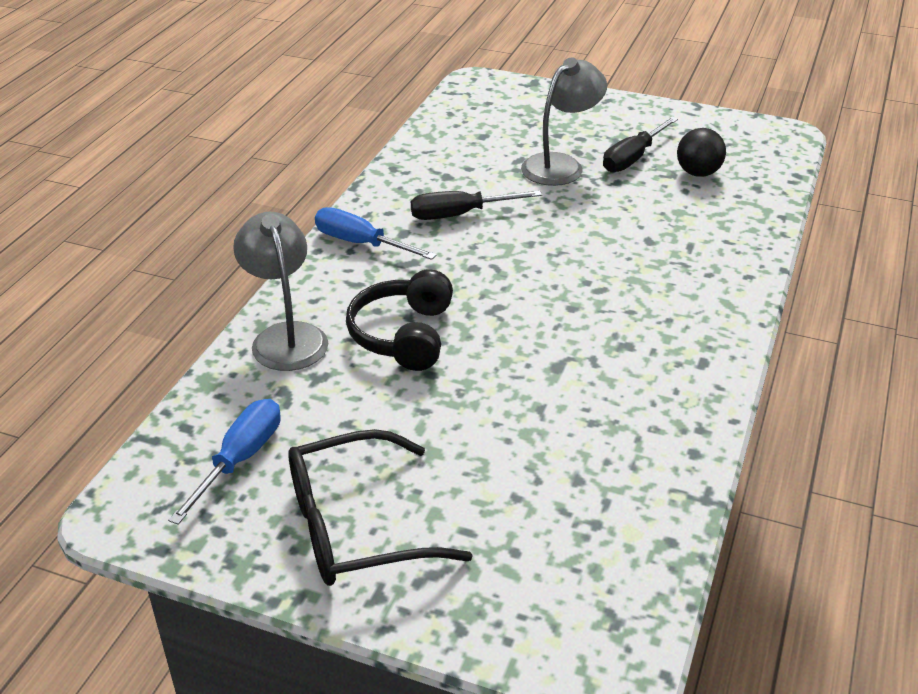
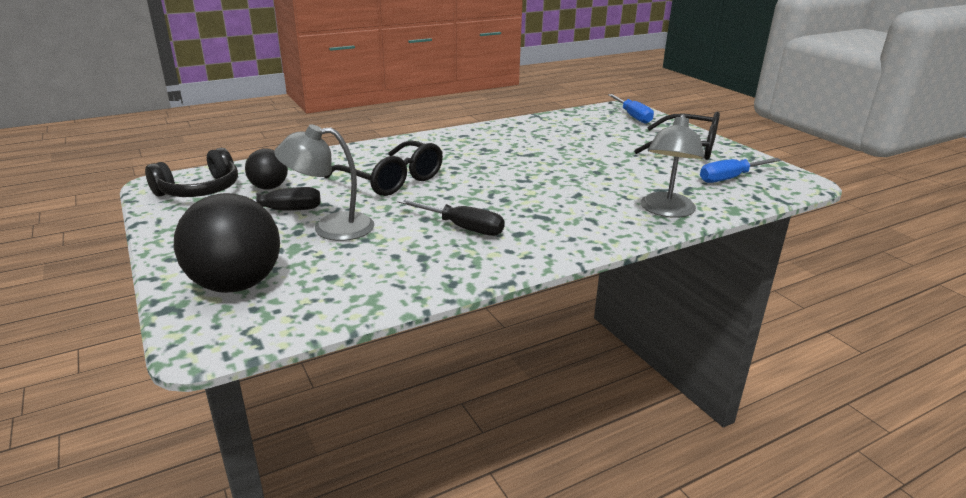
camera: 140 degrees left, 10 degrees down
(360, 243) = (559, 239): blue screwdriver -> blue screwdriver (632, 116)
(404, 335) = (592, 188): black headphones -> black headphones (199, 190)
(528, 106) = (236, 285): none -> black ball
(619, 236) = (392, 180): none -> black glasses

